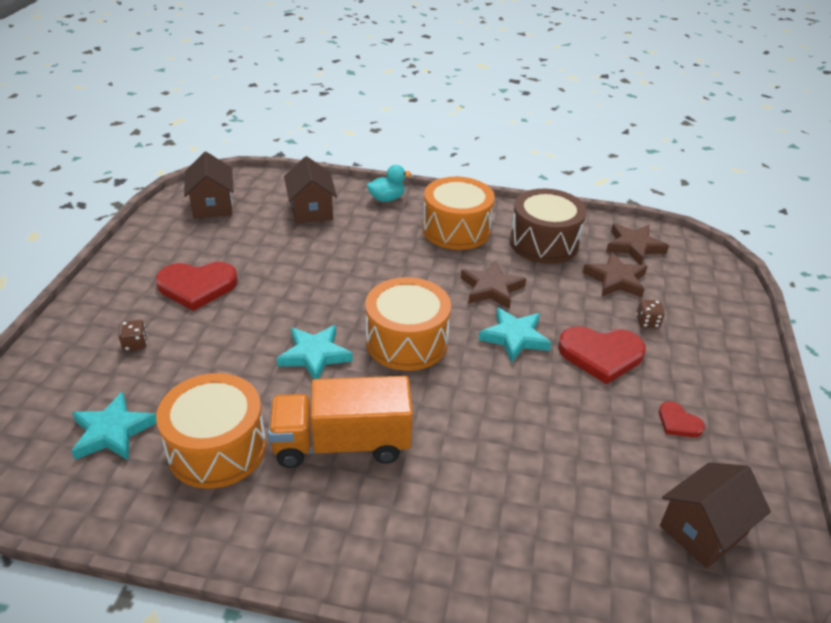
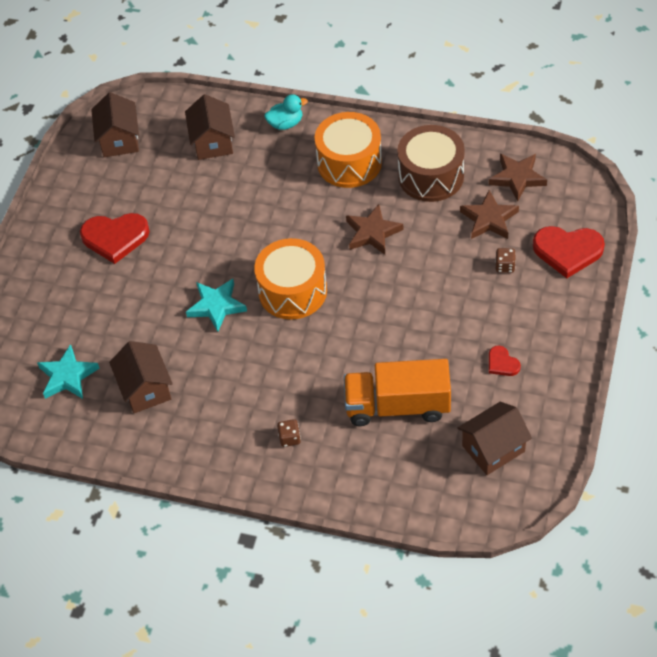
camera: 10 degrees right, 15 degrees up
(135, 344) = (72, 298): brown dice -> brown dice (289, 438)
(217, 448) = (145, 389): orange drum -> brown house
(342, 443) = (237, 384): orange truck -> orange truck (397, 406)
(514, 337) = (384, 285): turquoise star -> none
(601, 355) = (455, 301): red heart -> red heart (567, 251)

